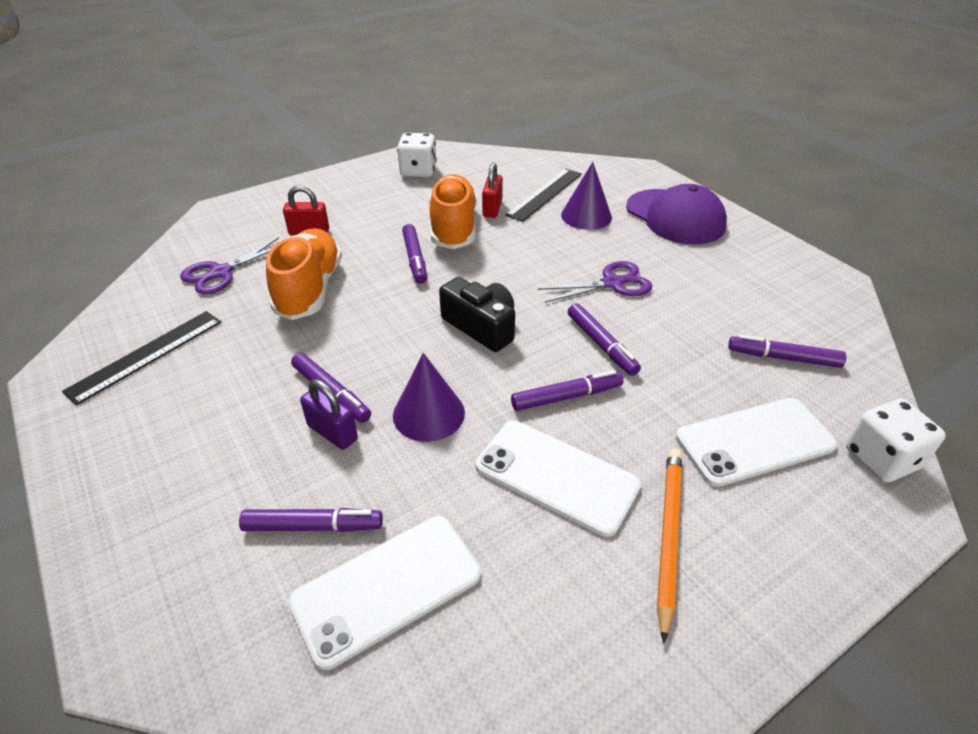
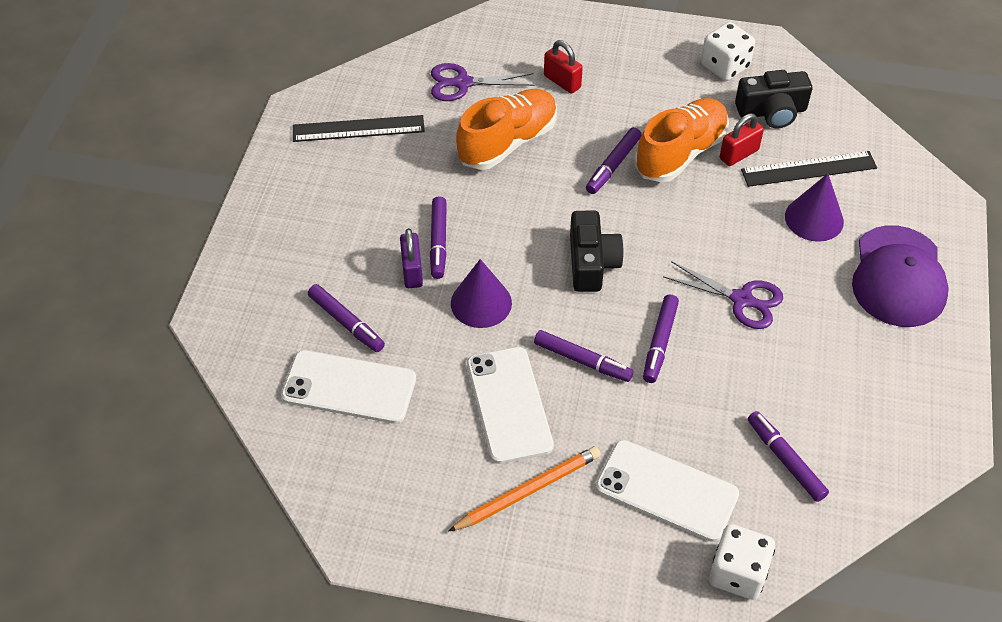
camera: 45 degrees right, 10 degrees up
(481, 178) = (771, 112): none -> black camera

